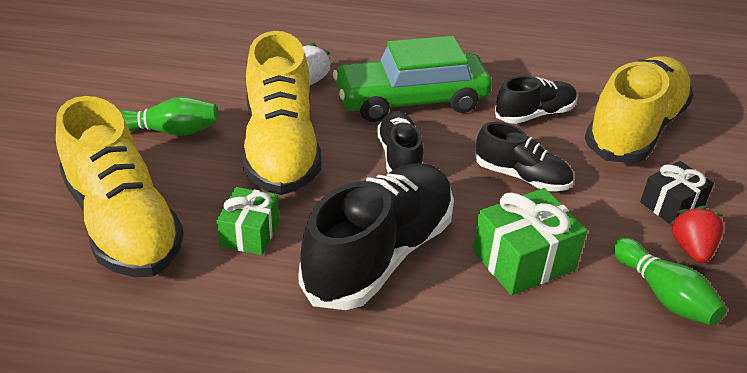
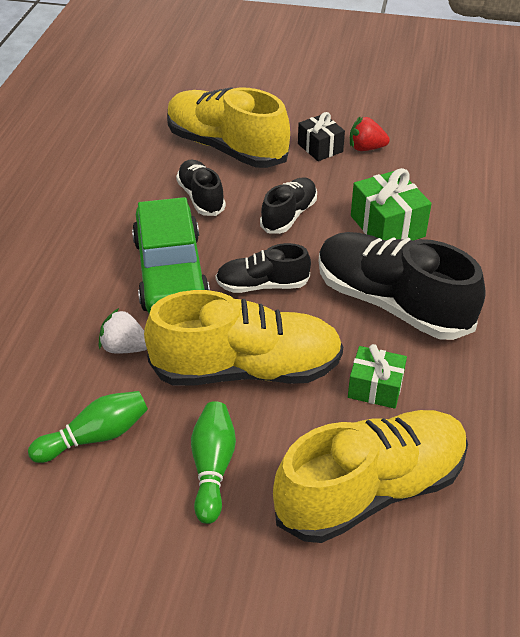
camera: 85 degrees left, 5 degrees up
(664, 295) = (413, 168): green bowling pin -> green bowling pin (95, 436)

